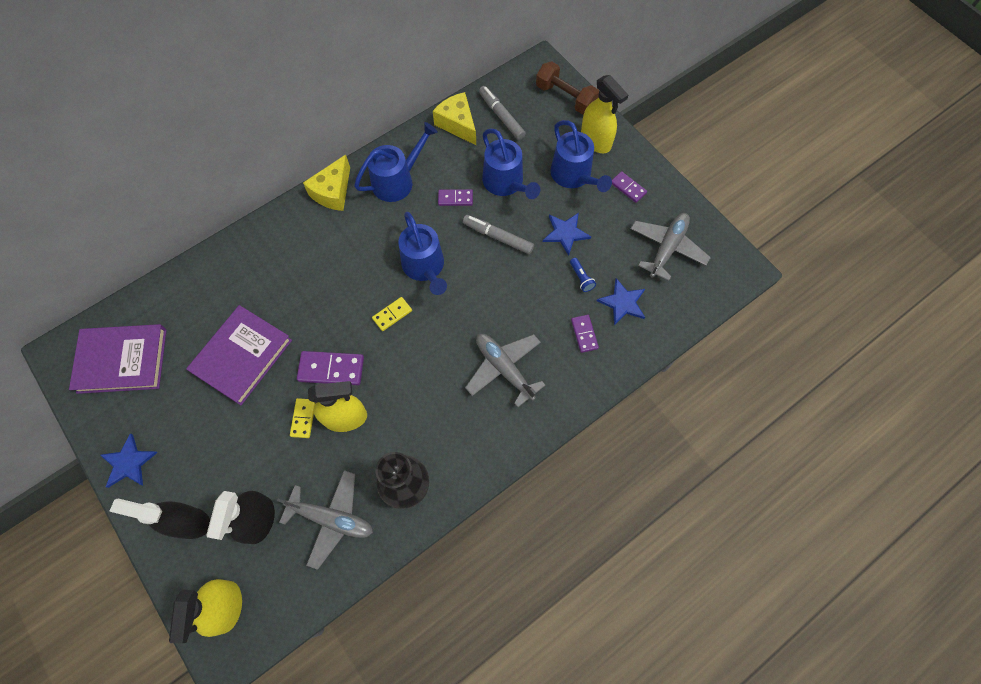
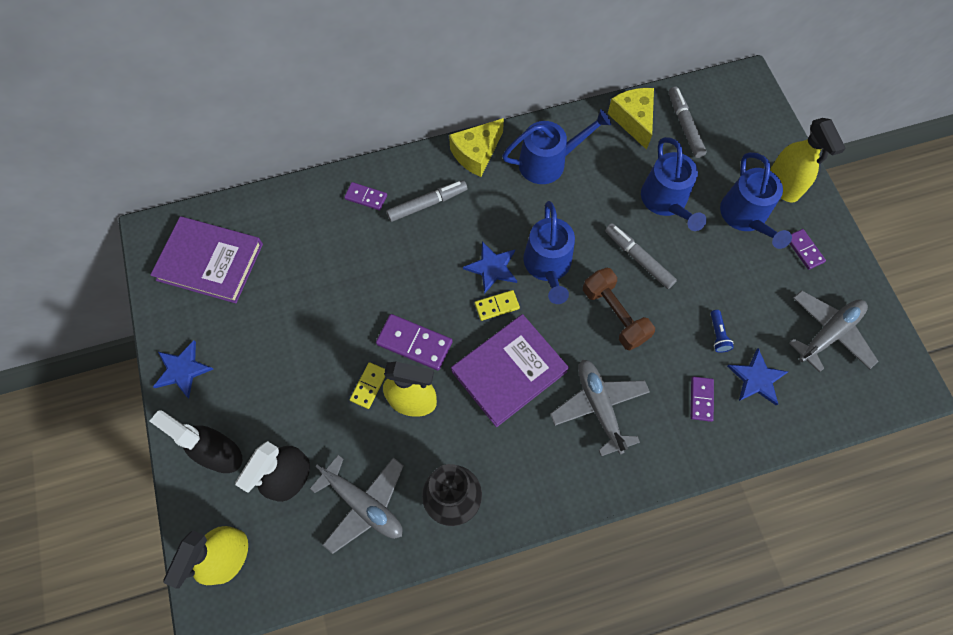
camera: 20 degrees right, 0 degrees up
(242, 356) = (328, 298): purple book -> purple book (509, 371)
(304, 248) = (427, 204): none -> grey marker
(455, 198) = (605, 201): purple domino -> purple domino (366, 197)
(565, 97) = (764, 126): brown dumbbell -> brown dumbbell (614, 315)
(565, 233) = (715, 278): blue star -> blue star (492, 268)

